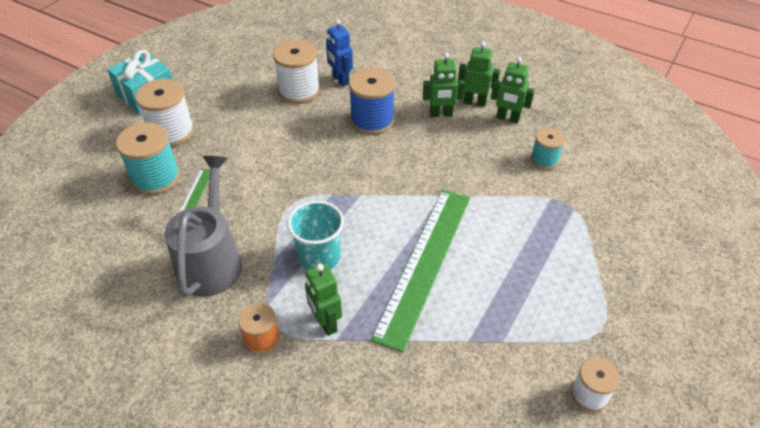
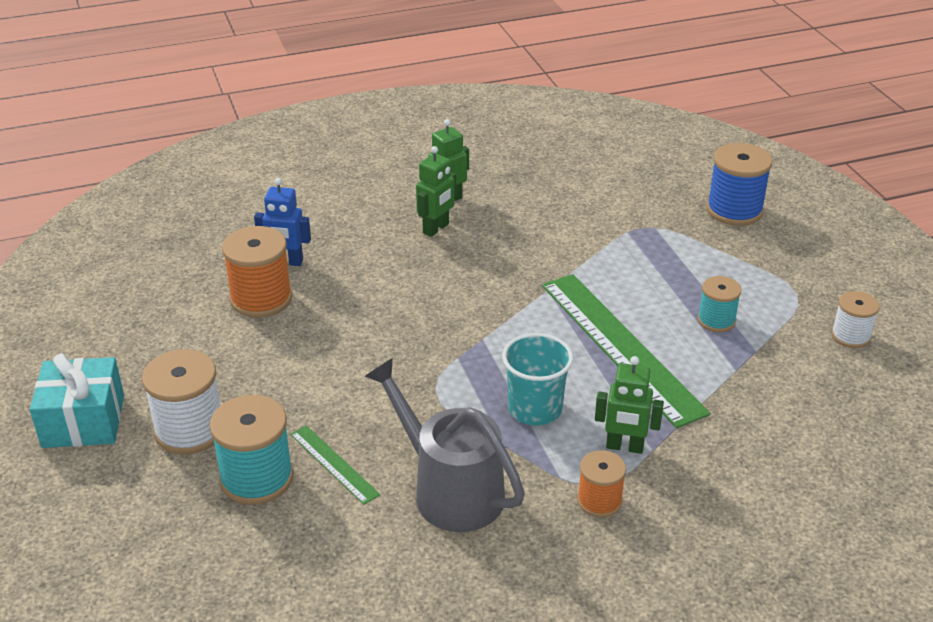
camera: 50 degrees left, 10 degrees down
(299, 91) = (261, 299): white spool -> orange spool
(372, 120) = (383, 275): blue spool -> blue spool (734, 210)
(507, 118) = (497, 195): green robot -> none
(544, 160) = (577, 208): turquoise spool -> turquoise spool (716, 320)

